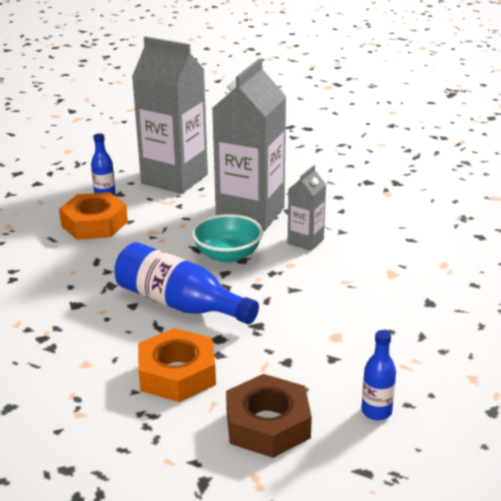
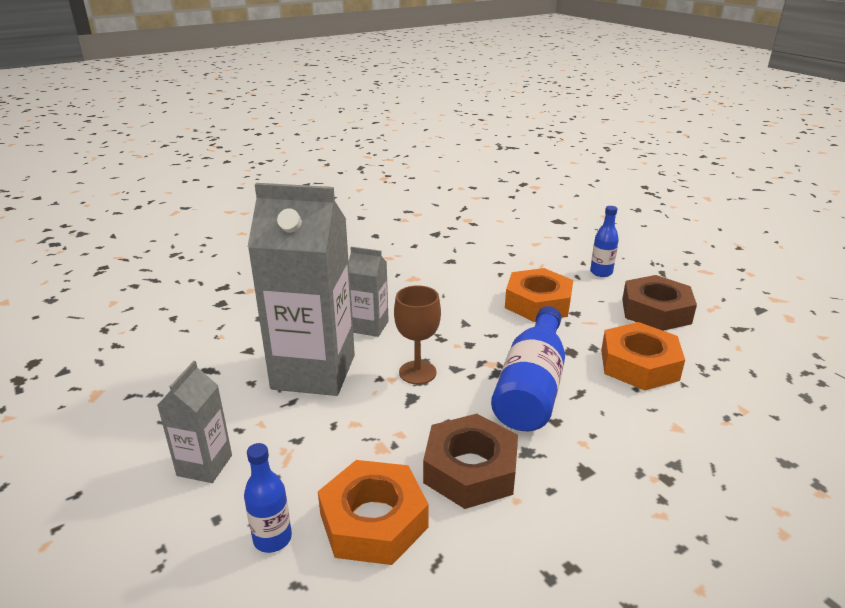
camera: 105 degrees left, 0 degrees up
(110, 260) = (470, 469): none -> brown nut
(174, 179) = (204, 465): grey carton -> grey carton, size x0.49
(227, 255) = (417, 372): turquoise bowl -> brown goblet
(315, 341) = (538, 303): none -> orange nut

